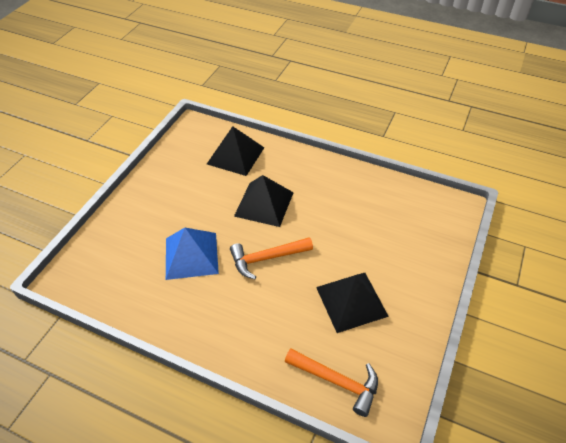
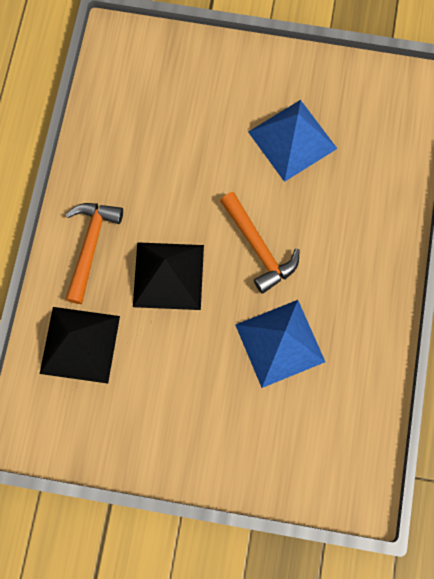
camera: 105 degrees left, 25 degrees up
(336, 381) = (392, 138): orange hammer -> orange hammer (90, 246)
(351, 301) = (292, 140): black pyramid -> blue pyramid

